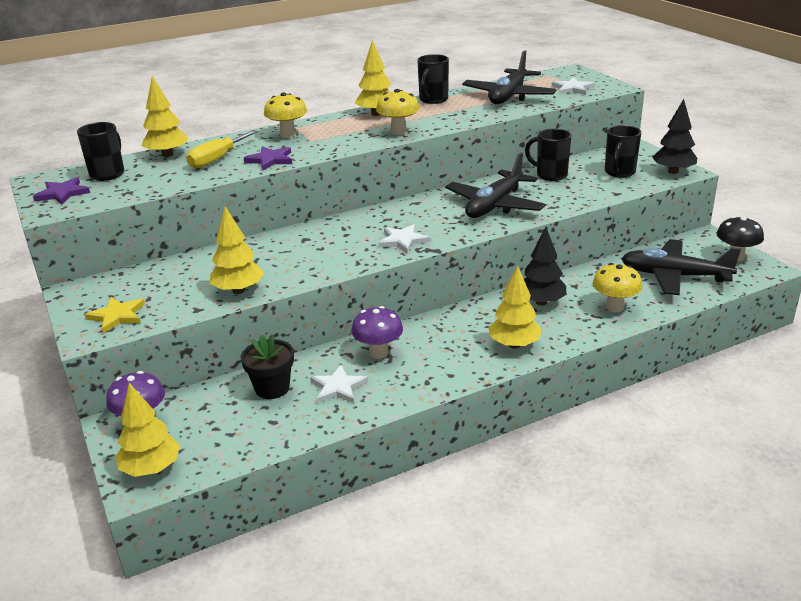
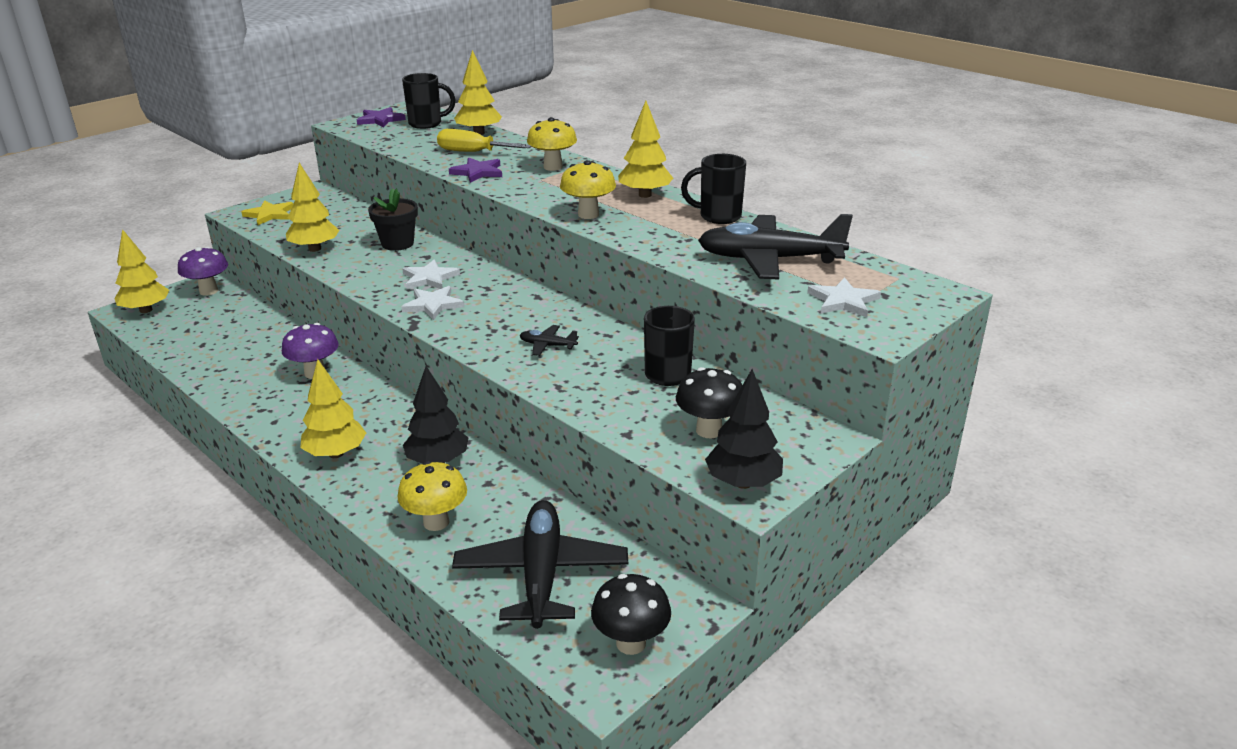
camera: 70 degrees right, 0 degrees up
(272, 388) = (254, 333): black flower pot -> black flower pot (397, 244)
(338, 387) = (253, 364): white star -> white star (429, 278)
(494, 205) = (547, 345): black plane -> black plane, size x0.42
(619, 173) = (709, 430): black mug -> black mushroom

